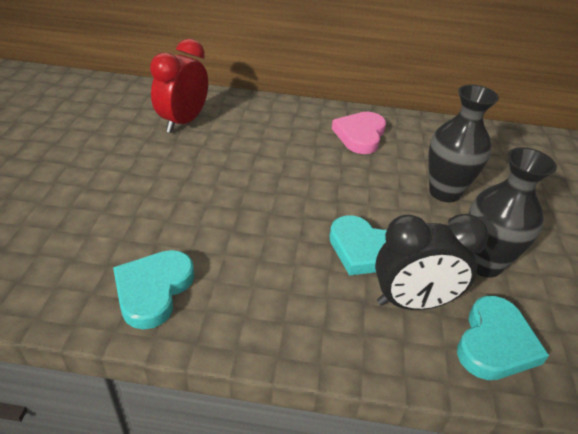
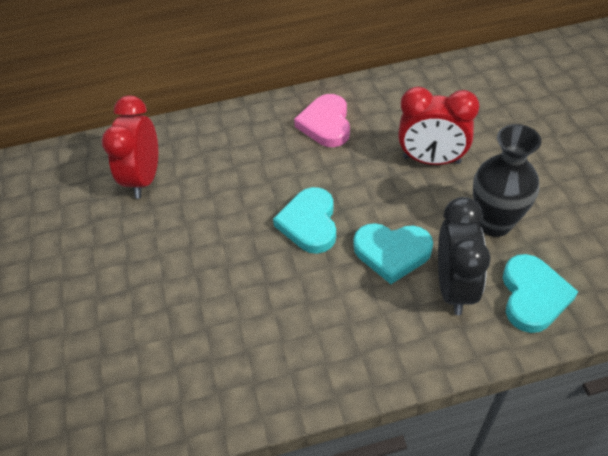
camera: 15 degrees left, 10 degrees up
(153, 290) = (232, 375): turquoise heart -> turquoise heart (309, 223)
(412, 302) = (454, 287): black clock -> black clock turned 60 degrees counterclockwise
(444, 192) = (431, 160): black vase -> red clock

